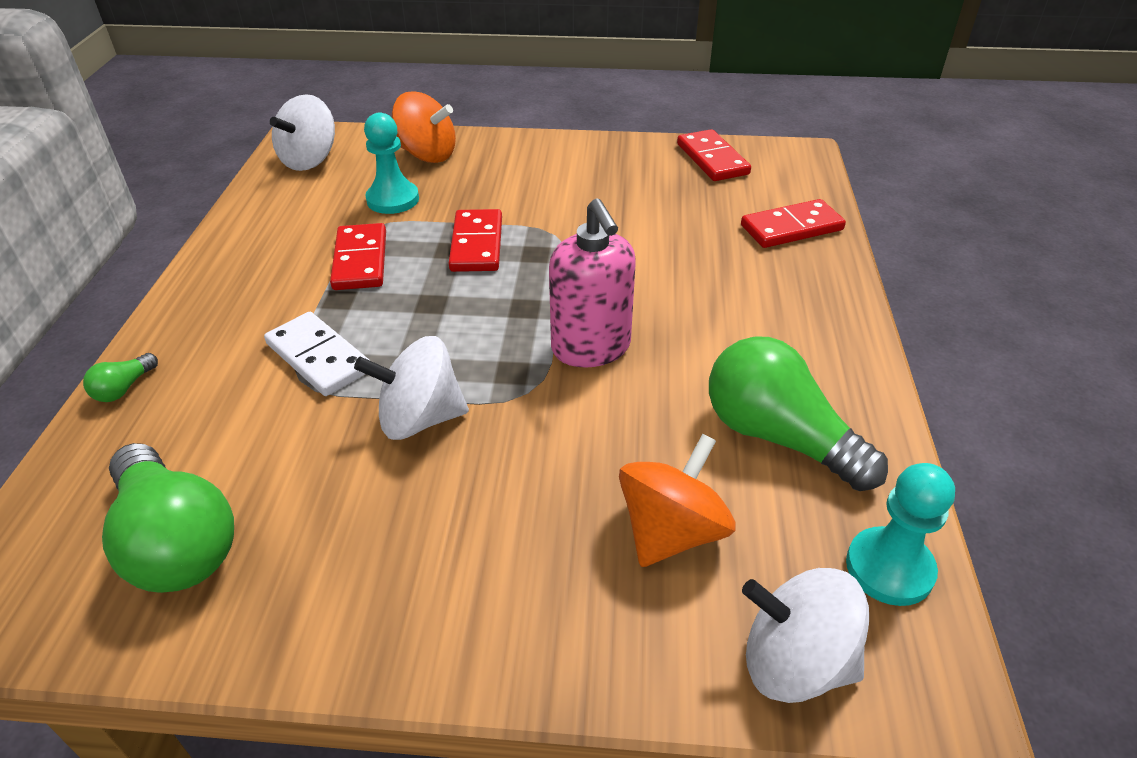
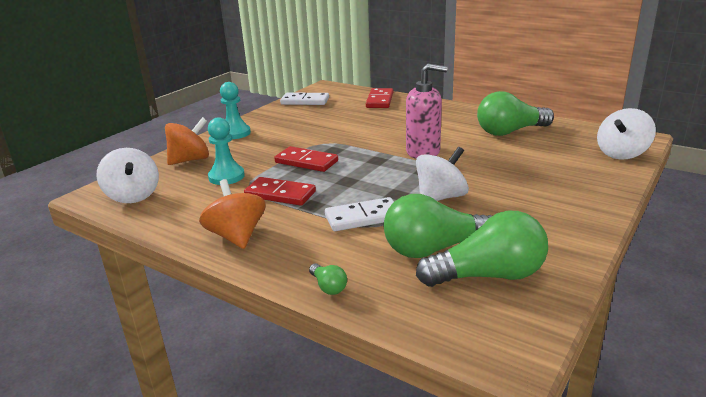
camera: 60 degrees left, 15 degrees down
(243, 459) = (434, 249): none -> green light bulb
(420, 419) = (440, 197): white spinning top -> white spinning top turned 150 degrees counterclockwise
(671, 532) = (550, 159): orange spinning top -> orange spinning top (237, 236)
(712, 159) = (305, 101): red domino -> white domino
(889, 568) = (586, 131): turquoise pawn -> turquoise pawn (235, 133)

